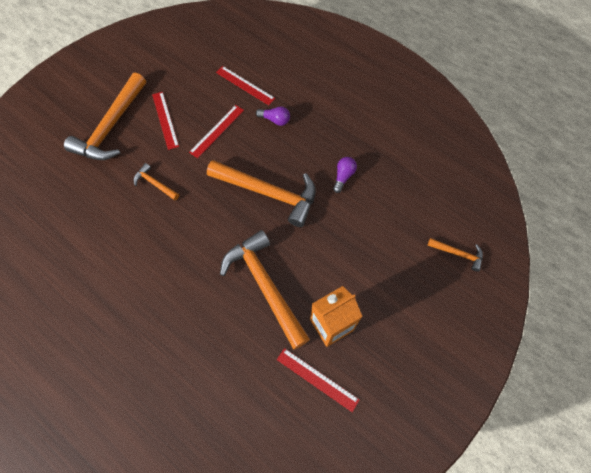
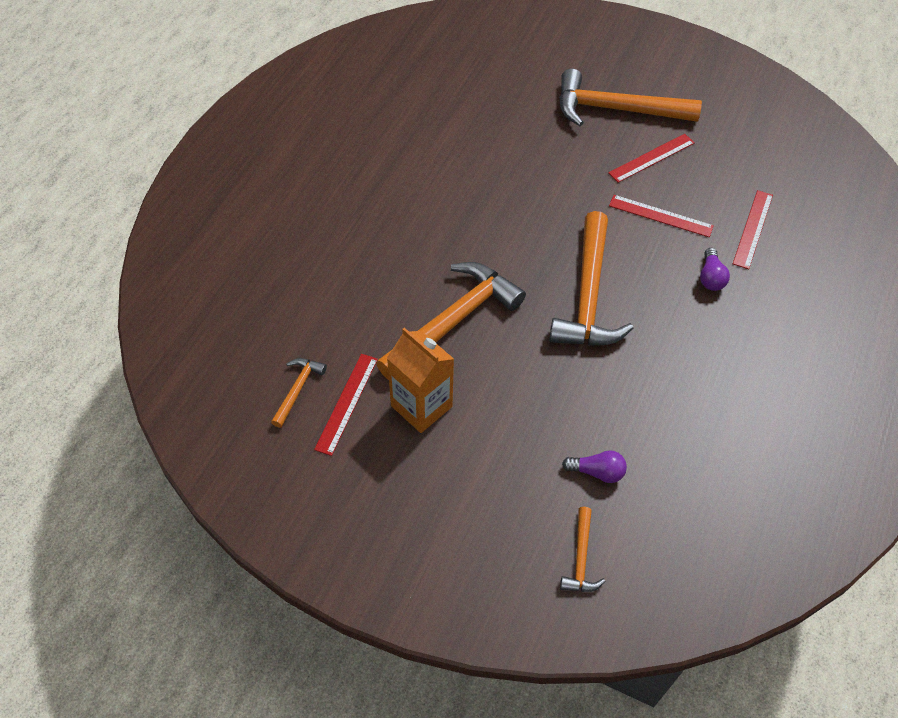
camera: 75 degrees right, 10 degrees down
(155, 184) = (553, 174): orange hammer -> orange hammer (297, 389)
(343, 176) = (652, 381): purple light bulb -> purple light bulb (597, 472)

